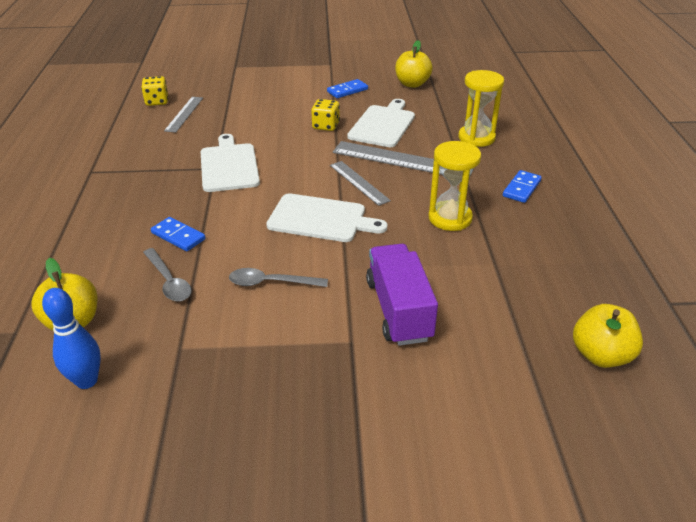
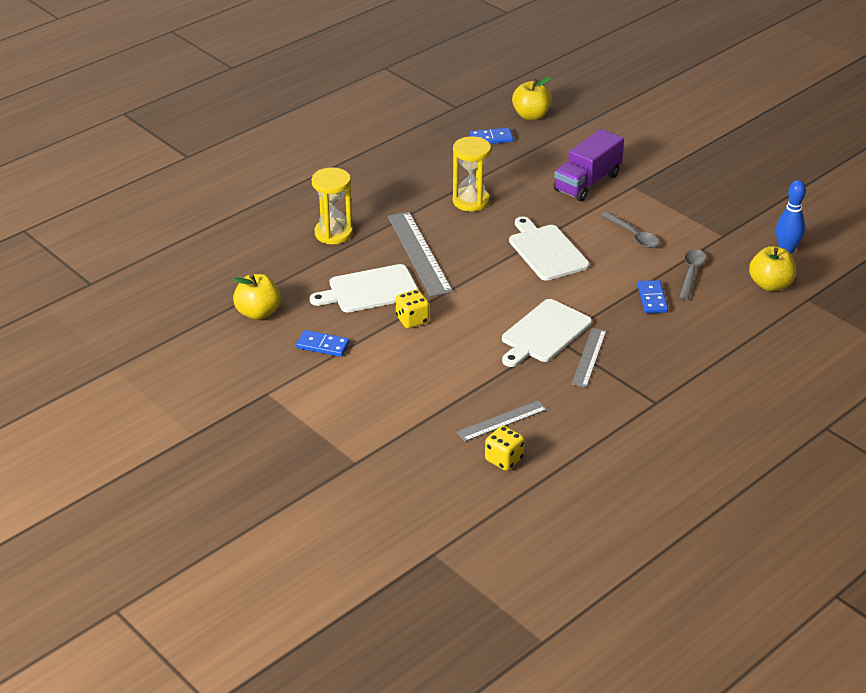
camera: 130 degrees left, 0 degrees up
(359, 182) = (479, 258): grey ruler -> grey ruler (589, 357)
(521, 188) = (391, 187): blue domino -> blue domino (491, 138)

